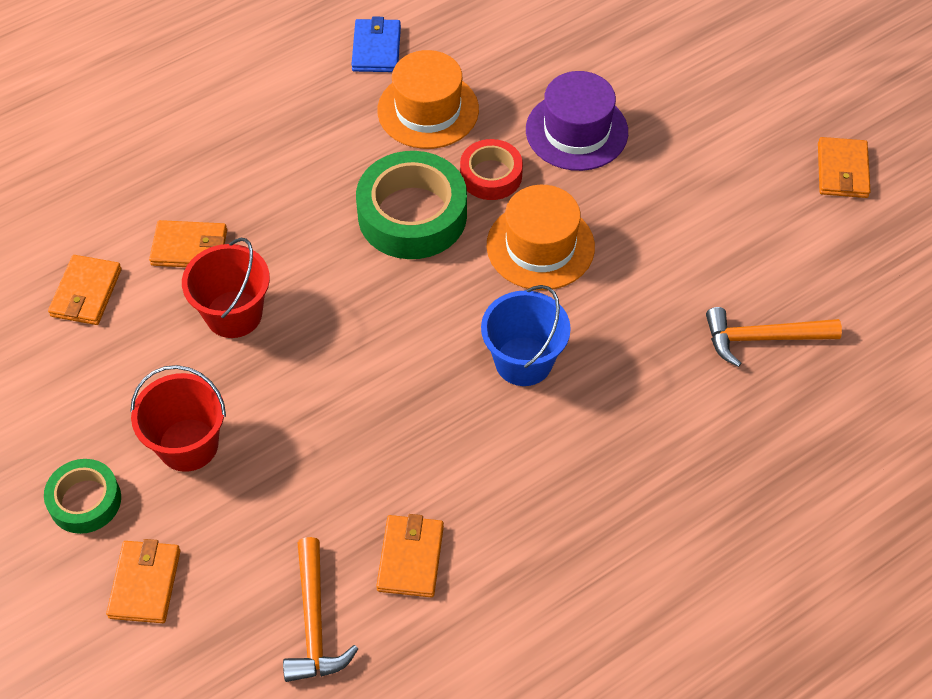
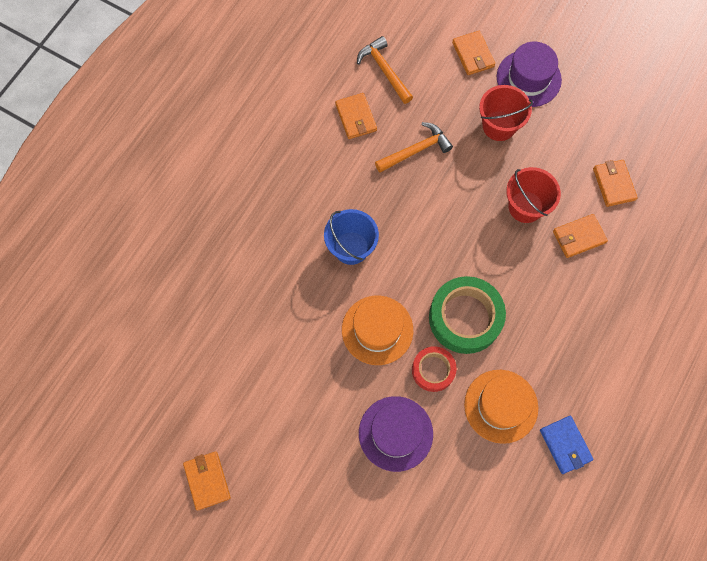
camera: 155 degrees right, 15 degrees up
(85, 501) = (528, 78): green tape -> purple hat
(762, 338) = (221, 323): orange hammer -> orange hammer (416, 150)

